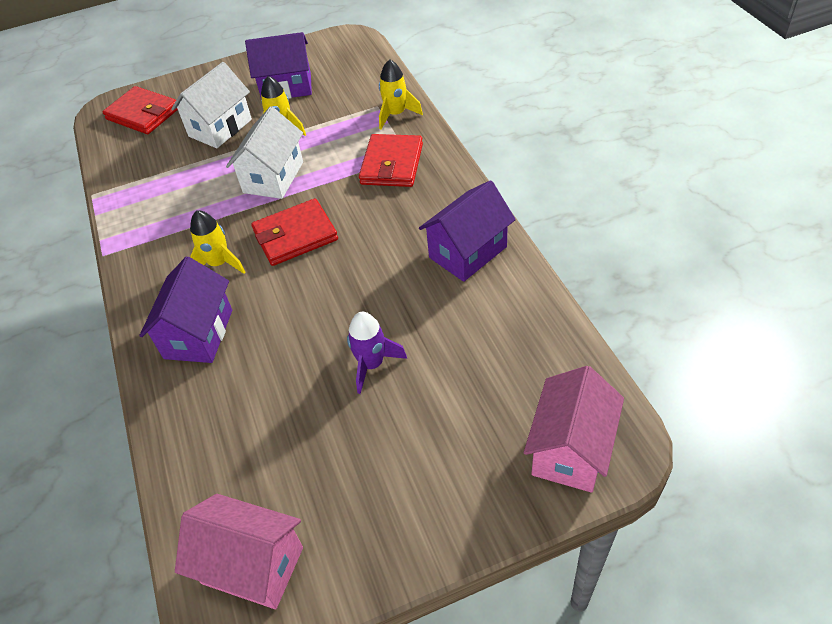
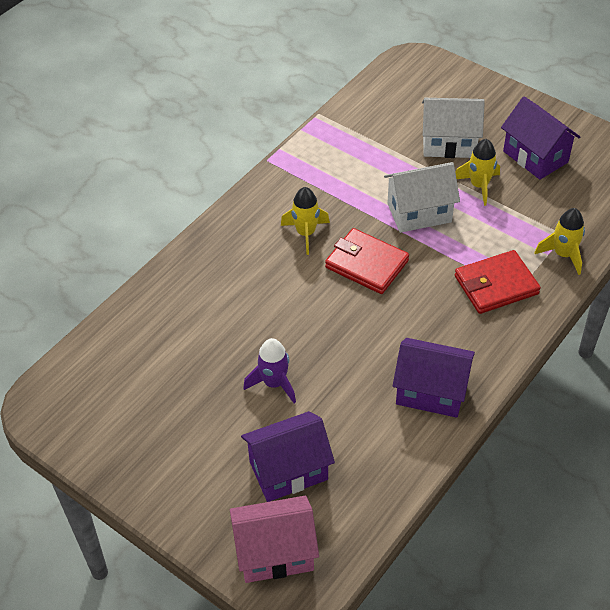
camera: 55 degrees right, 0 degrees up
(143, 114) = (426, 85): red wallet -> none
(198, 334) = (234, 261): purple house -> purple house (288, 470)
(252, 565) = (80, 400): pink house -> none

